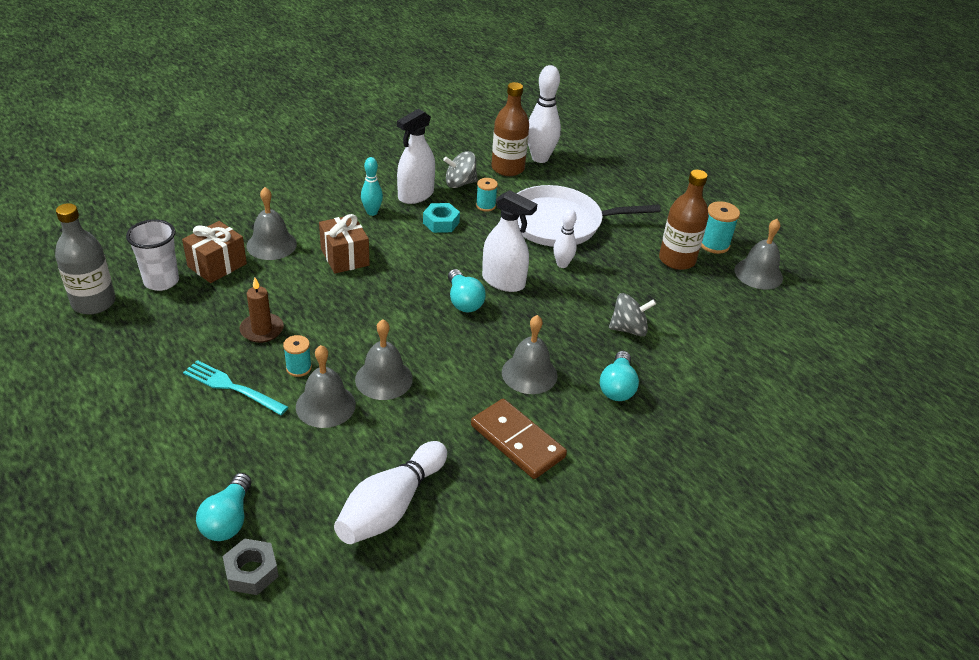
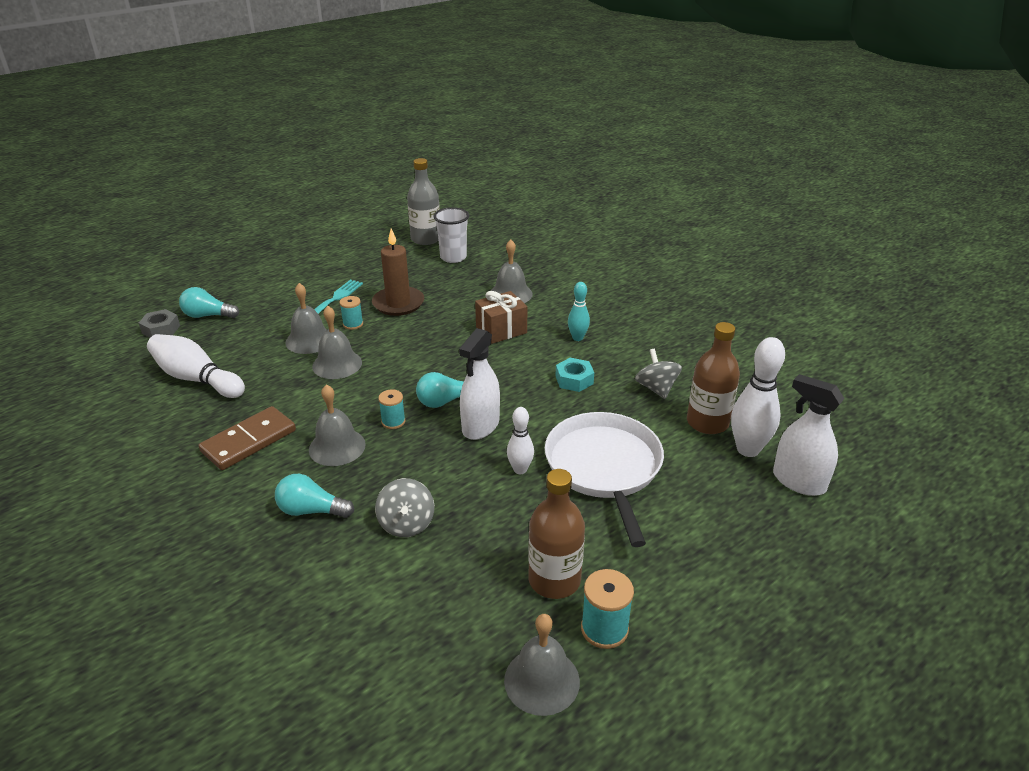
camera: 90 degrees right, 5 degrees down
(217, 265) = (477, 275): brown gift -> none
(262, 330) = (398, 303): brown candle -> brown candle, size x1.51
(416, 195) = (619, 361): white spray bottle -> white spray bottle (798, 481)
(485, 206) = (618, 408): turquoise spool -> turquoise spool (393, 421)

